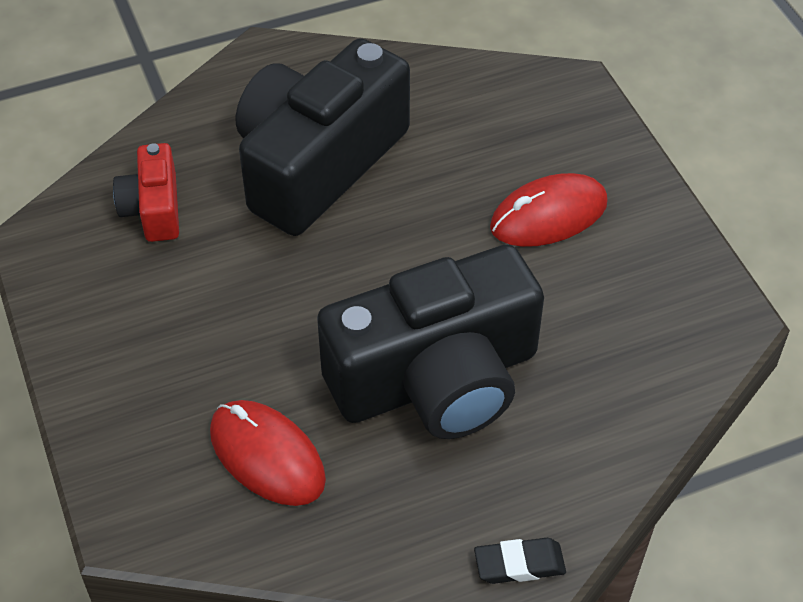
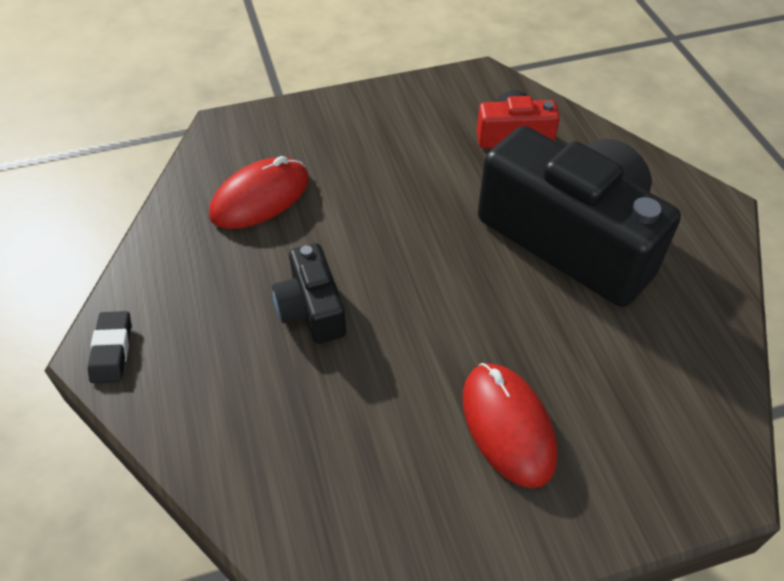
camera: 95 degrees right, 0 degrees up
(436, 378) = (312, 309): black camera -> black camera, size x0.47

